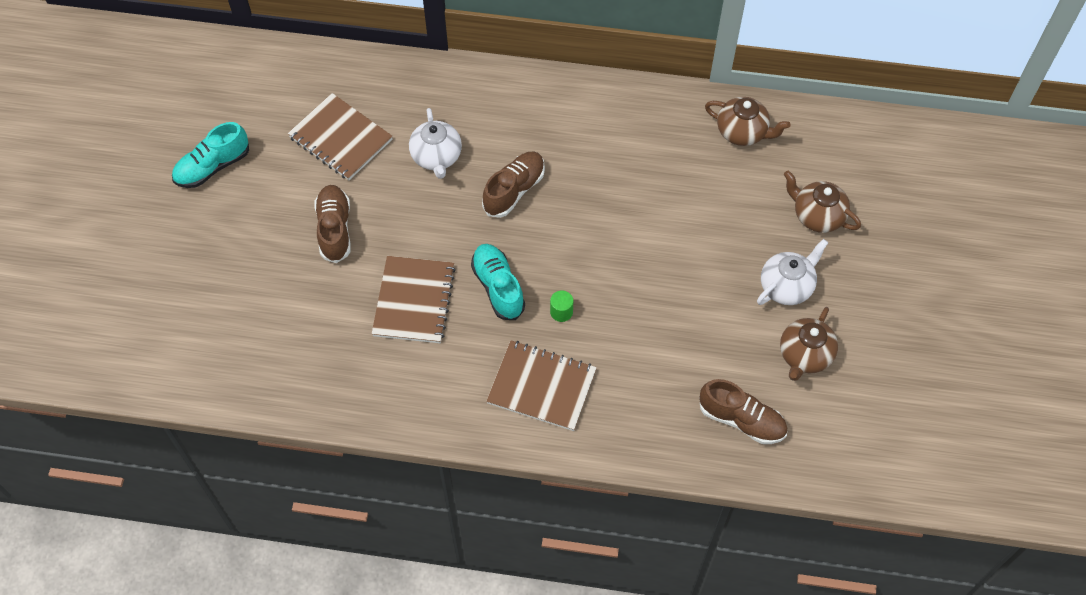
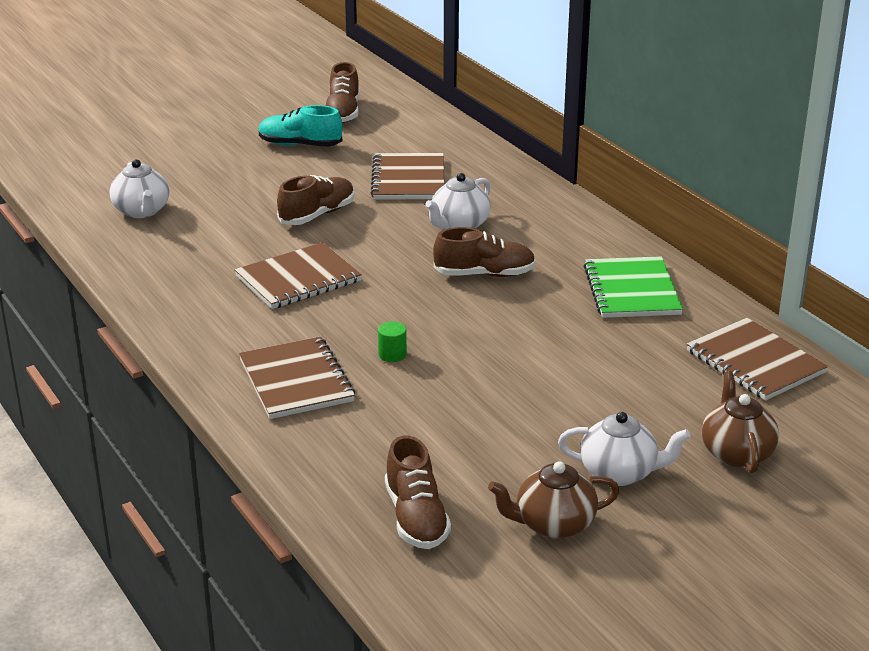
camera: 50 degrees right, 30 degrees down
(188, 103) = (343, 112): none -> brown shoe
(211, 336) = (142, 211): none -> white teapot
(498, 287) = (371, 311): turquoise shoe -> none
(610, 128) = (632, 290): none -> green notebook
(742, 132) = (755, 362): brown teapot -> brown notebook

